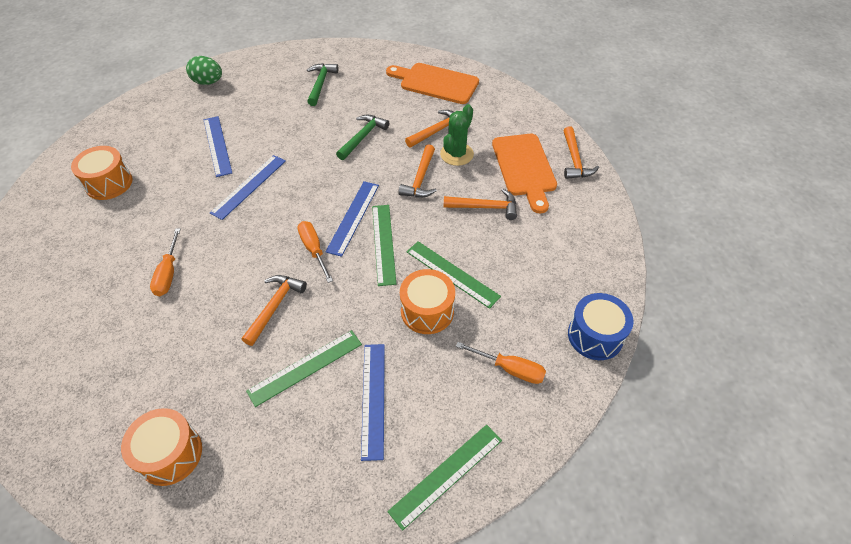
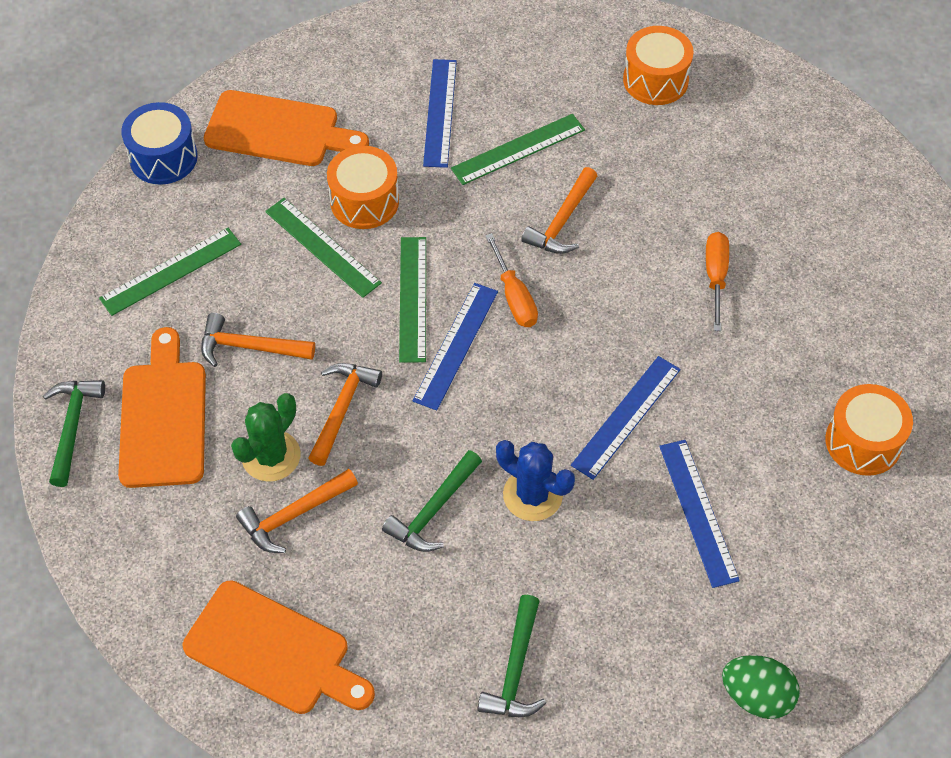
camera: 175 degrees left, 5 degrees up
(308, 147) = (532, 495): none -> blue cactus
(446, 474) = (370, 44): green ruler -> green ruler (171, 271)
(510, 369) = (278, 130): orange screwdriver -> orange cutting board
(574, 160) = (72, 427): orange hammer -> green hammer

